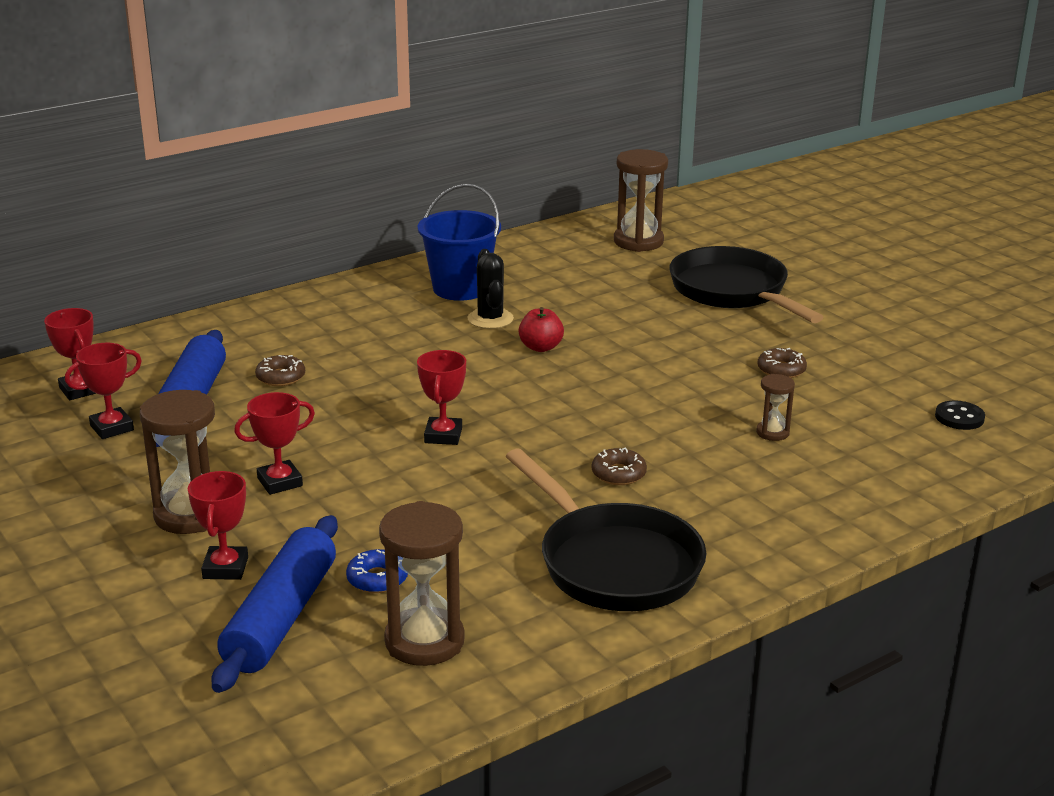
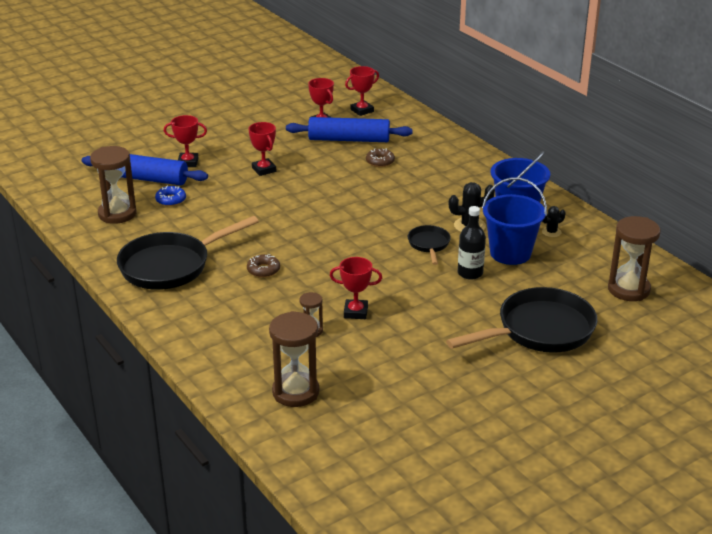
camera: 90 degrees right, 5 degrees up
(189, 515) = (235, 150): brown hourglass -> brown hourglass (295, 392)
(443, 435) = (311, 213): red trophy -> red trophy (355, 312)
(509, 271) = (551, 232): none -> black cactus
(540, 347) = (429, 245): red apple -> black pan
(561, 298) = (510, 253): none -> blue bucket
(612, 324) = (470, 273): none -> black bottle
(781, 370) = (404, 342): brown donut -> none
(959, 417) = (332, 420): black button -> none

